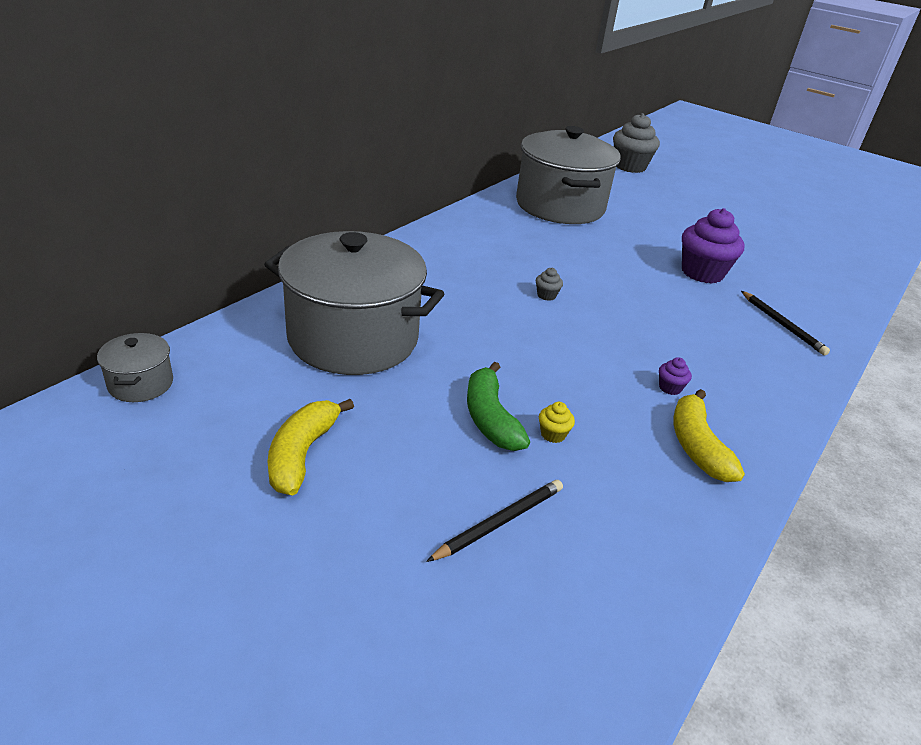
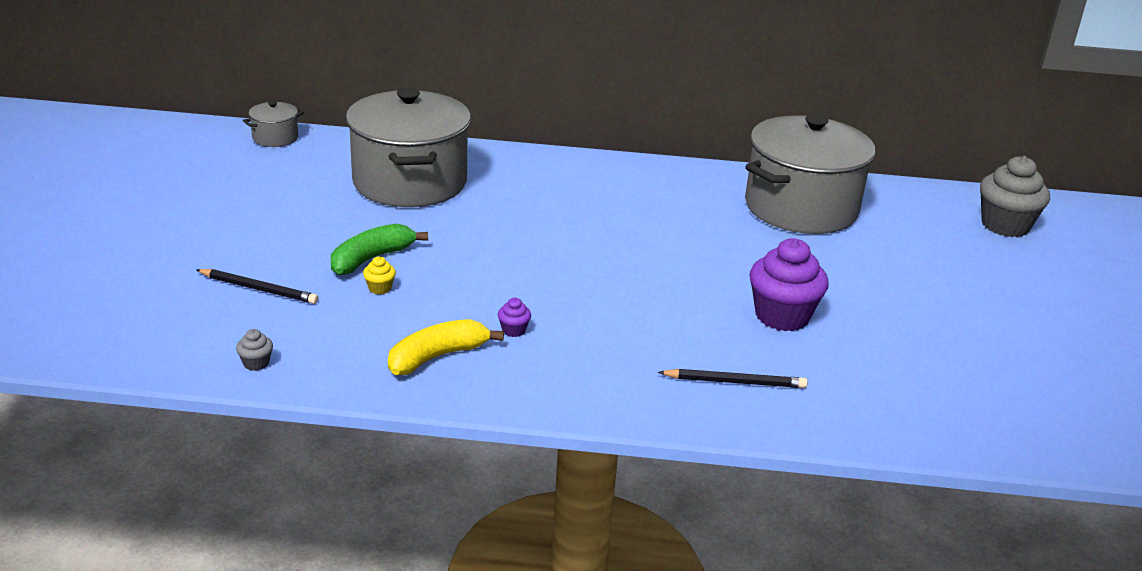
camera: 60 degrees right, 5 degrees down
(302, 454) = (260, 206): yellow banana -> none
(546, 295) = (593, 241): grey cupcake -> grey cupcake (256, 363)
(782, 325) = (734, 382): black pencil -> black pencil turned 120 degrees counterclockwise

